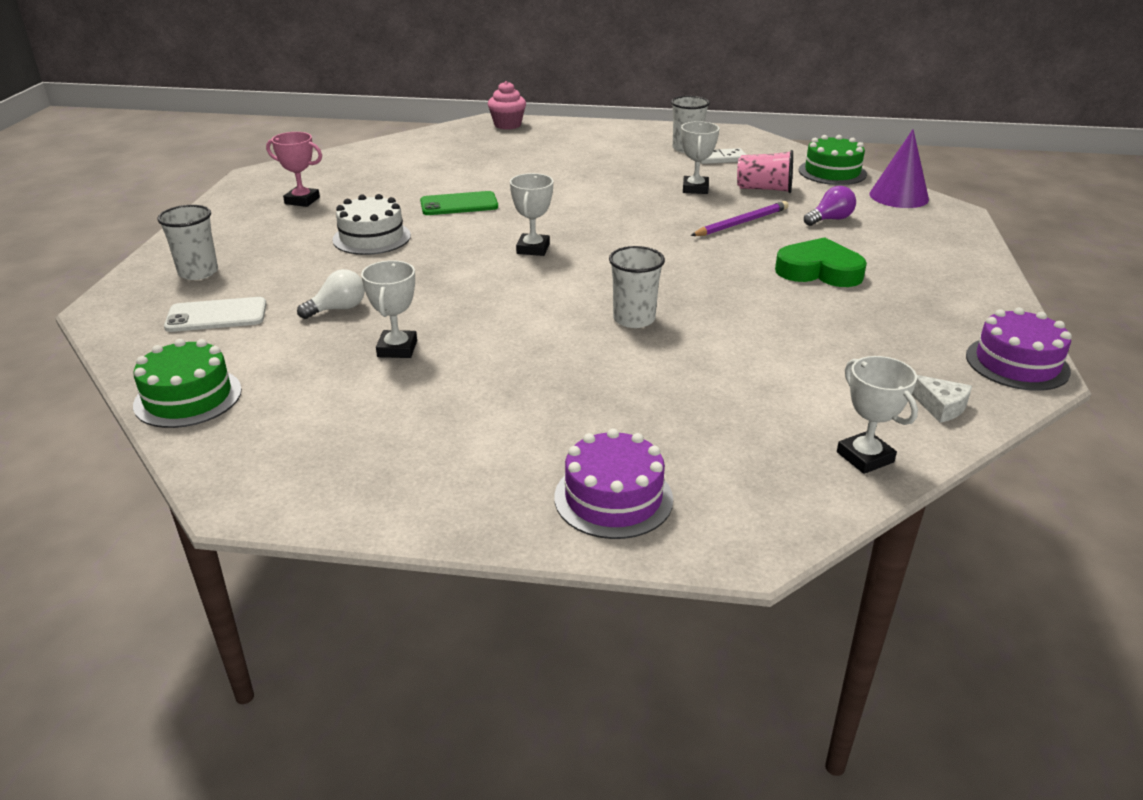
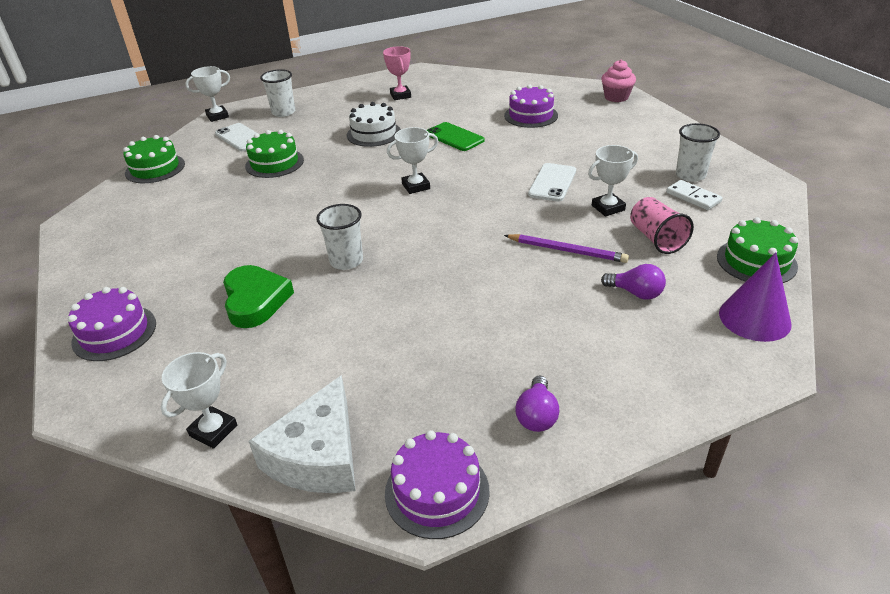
camera: 60 degrees right, 5 degrees up
(338, 309) = (274, 163): white light bulb -> green cake
(397, 349) = (242, 198): white trophy -> white trophy (217, 116)
(477, 163) = (531, 115): none -> purple cake
(622, 194) = (552, 182): none -> white phone
(819, 271) = (515, 318): green heart -> green heart (255, 300)
(940, 406) = (318, 455): white cheese -> white cheese, size x2.13
(952, 300) = (537, 415): none -> purple light bulb

